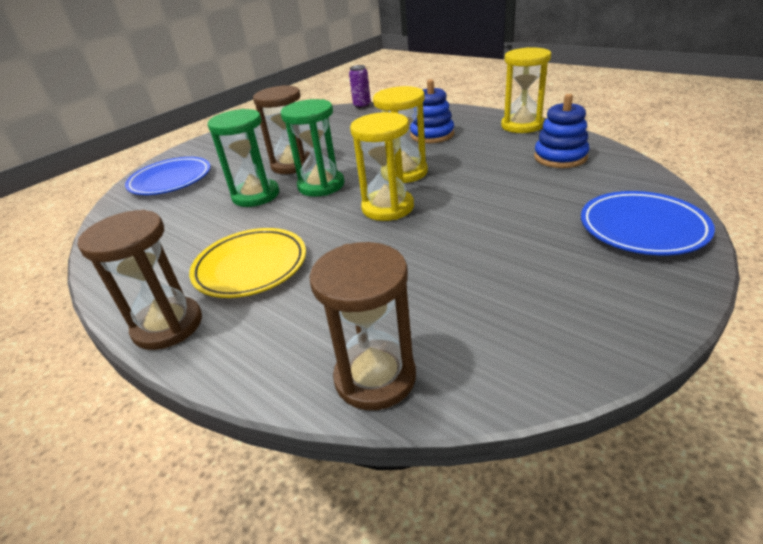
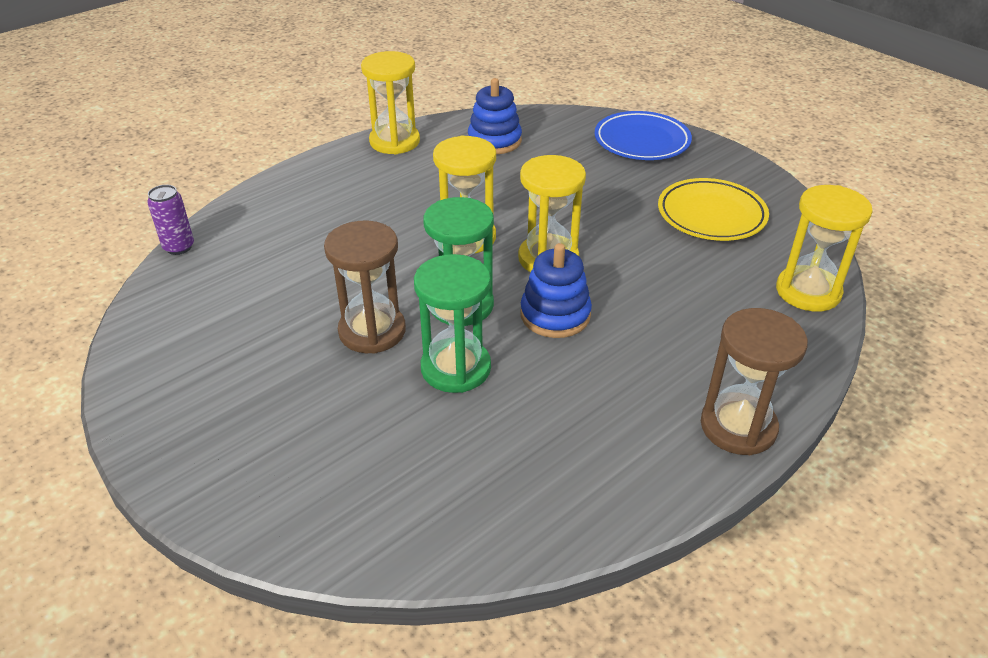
camera: 85 degrees left, 5 degrees up
(171, 180) = (329, 484): blue plate -> none
(251, 267) = (641, 366): yellow plate -> yellow plate (711, 215)
(375, 377) = (808, 291): brown hourglass -> yellow hourglass
(432, 135) = (367, 202): blue stacking toy -> blue stacking toy (555, 315)

